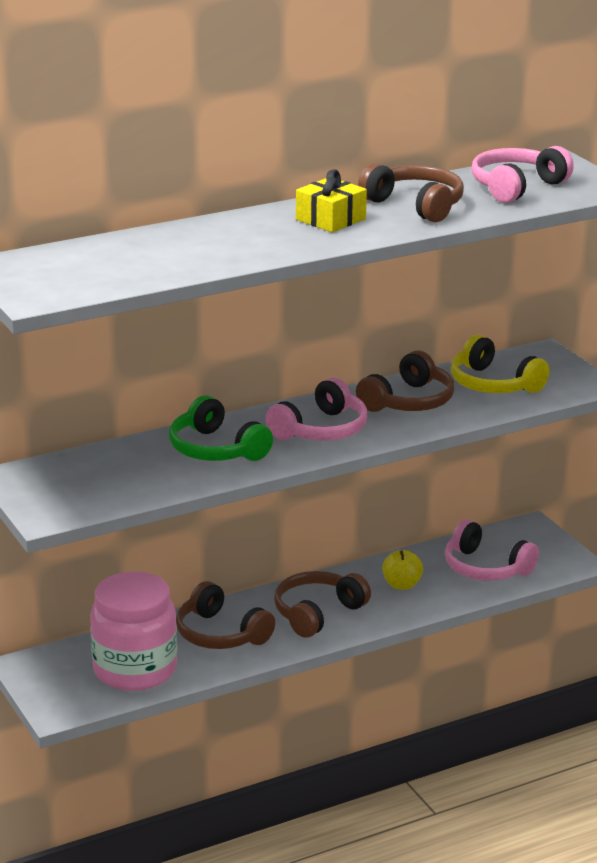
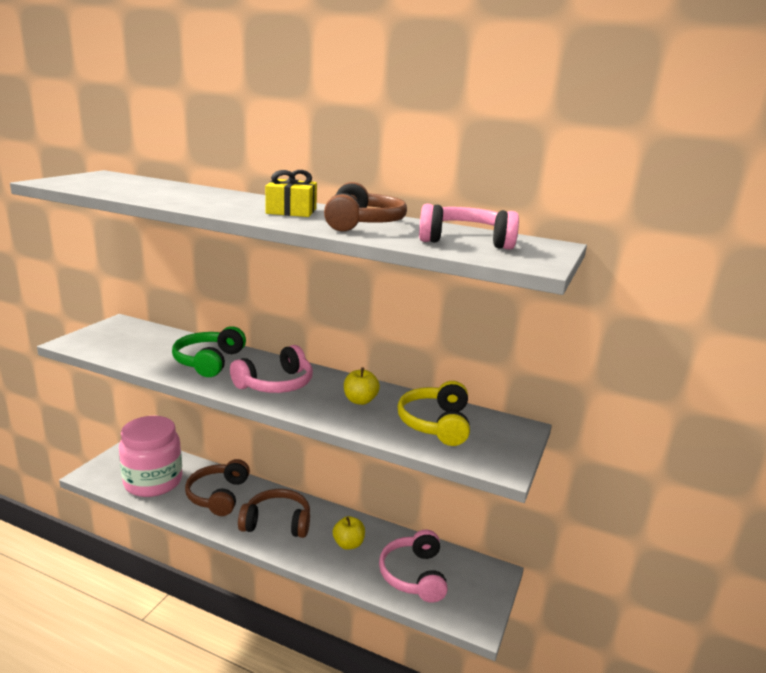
camera: 50 degrees right, 5 degrees down
(321, 430) = (276, 384): pink headphones -> pink headphones turned 45 degrees counterclockwise
(409, 401) = (360, 400): brown headphones -> yellow apple

